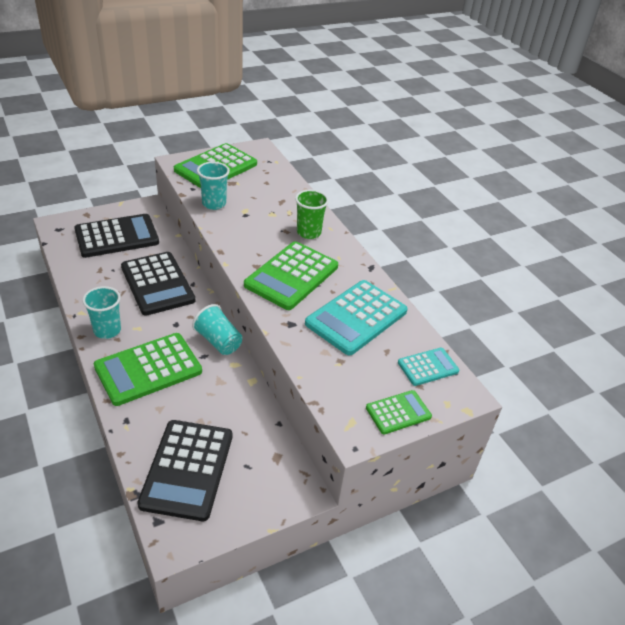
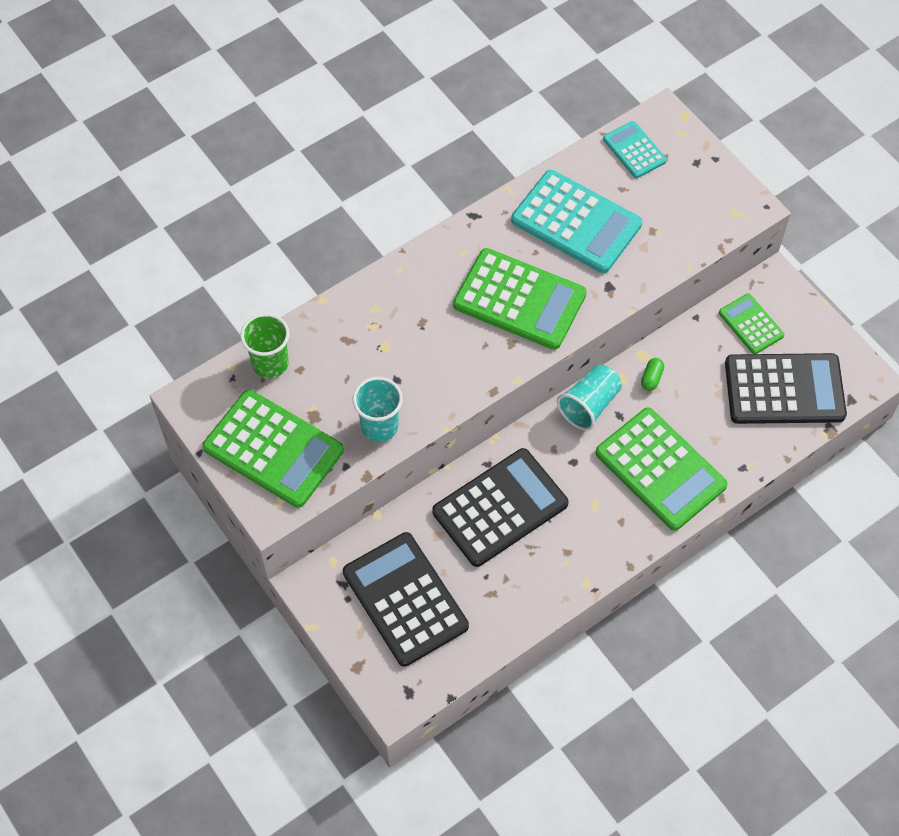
camera: 95 degrees left, 20 degrees up
(107, 330) = (610, 538): turquoise cup -> none
(229, 381) = (651, 378): none -> green capsule
(309, 232) = (417, 294): green cup -> green cup (270, 364)
(398, 412) = (708, 173): green calculator -> green calculator (751, 324)

